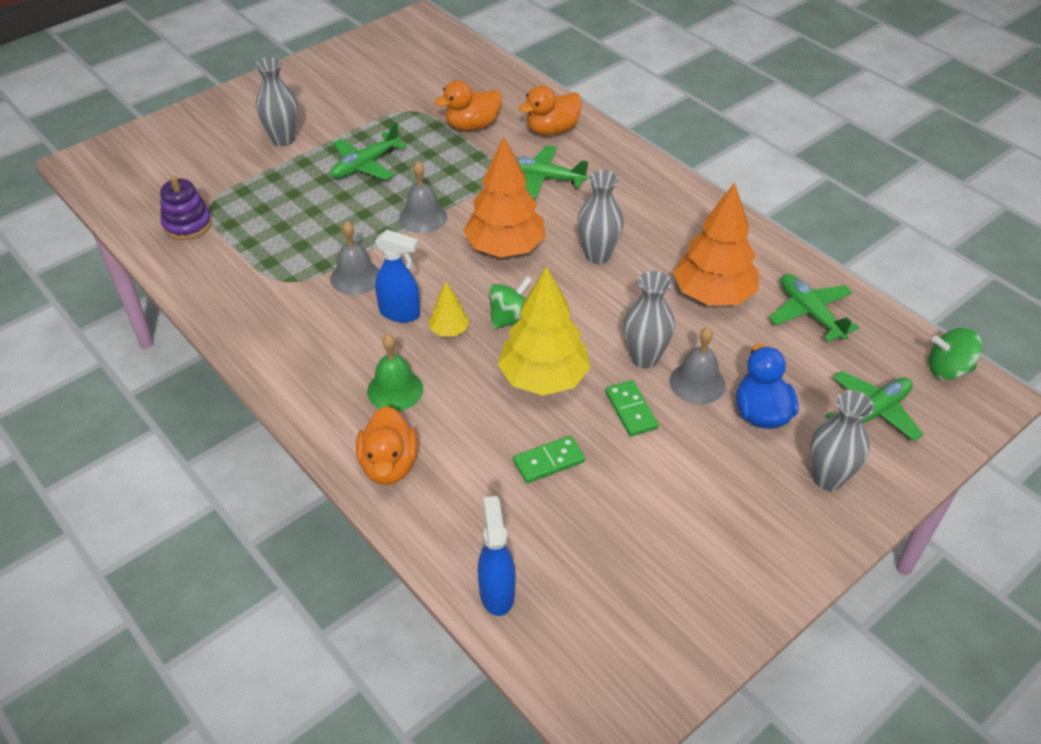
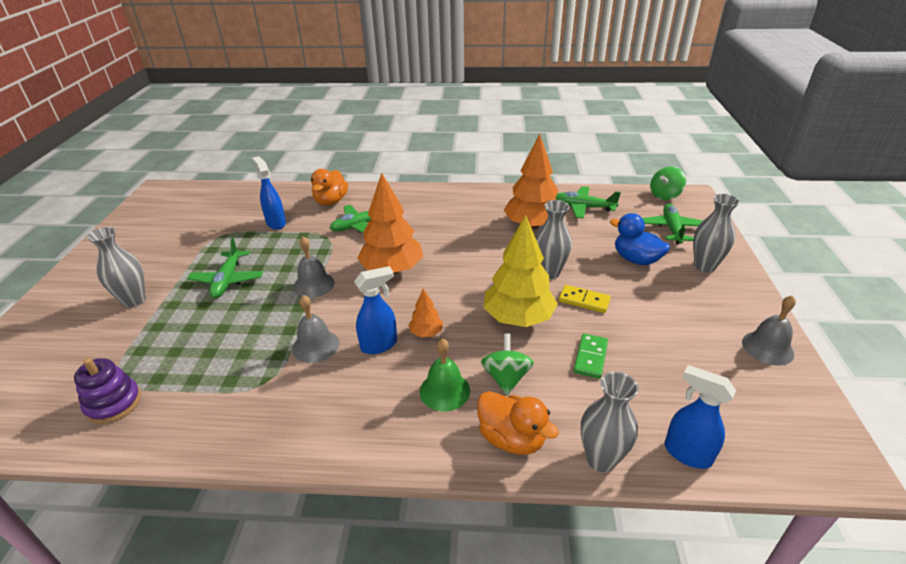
camera: 45 degrees left, 10 degrees down
(449, 331) = (426, 333): yellow tree -> orange tree
(472, 125) = (276, 223): orange duck -> blue spray bottle
(511, 319) = (452, 301): green spinning top -> green spinning top (506, 378)
(597, 255) = (449, 242): grey vase -> grey vase (601, 459)
(631, 410) = (584, 300): green domino -> yellow domino
(697, 383) = (590, 266): grey bell -> grey bell (767, 348)

